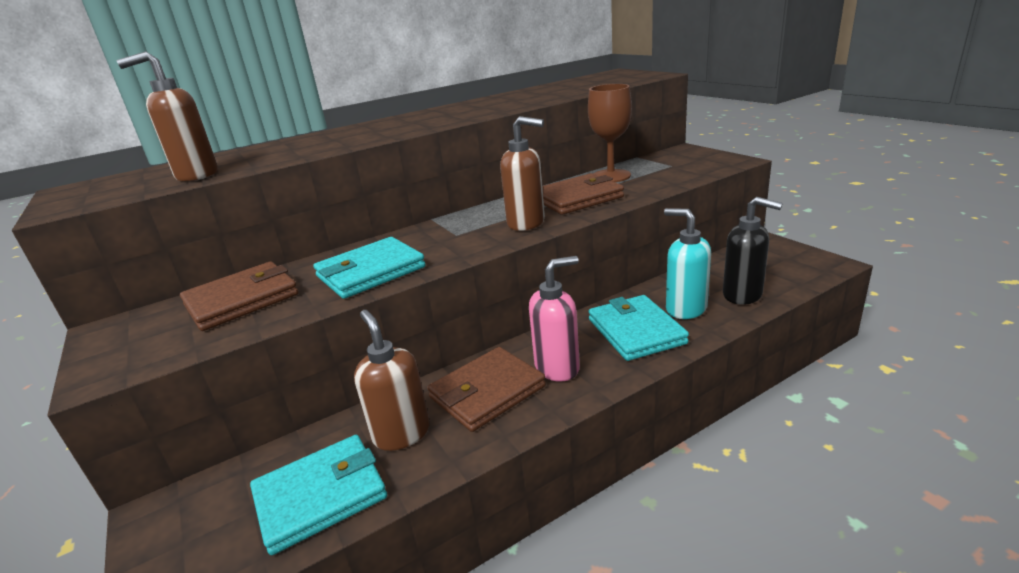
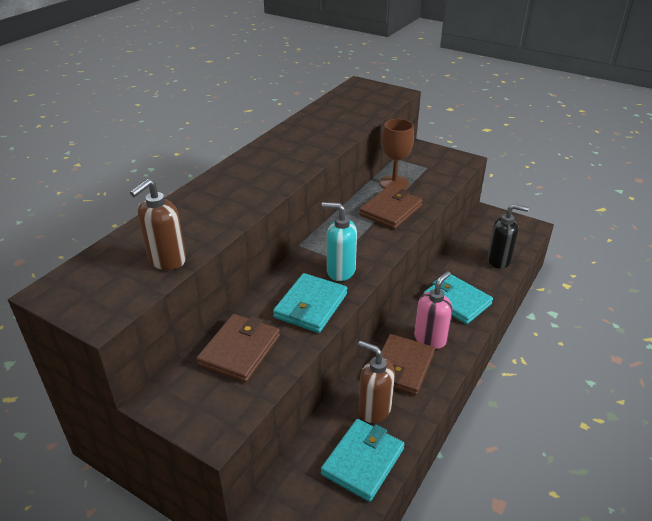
camera: 30 degrees left, 10 degrees up
(526, 223) = (377, 241): brown soap dispenser -> none
(685, 309) = (474, 277): turquoise soap dispenser -> turquoise soap dispenser (340, 271)

